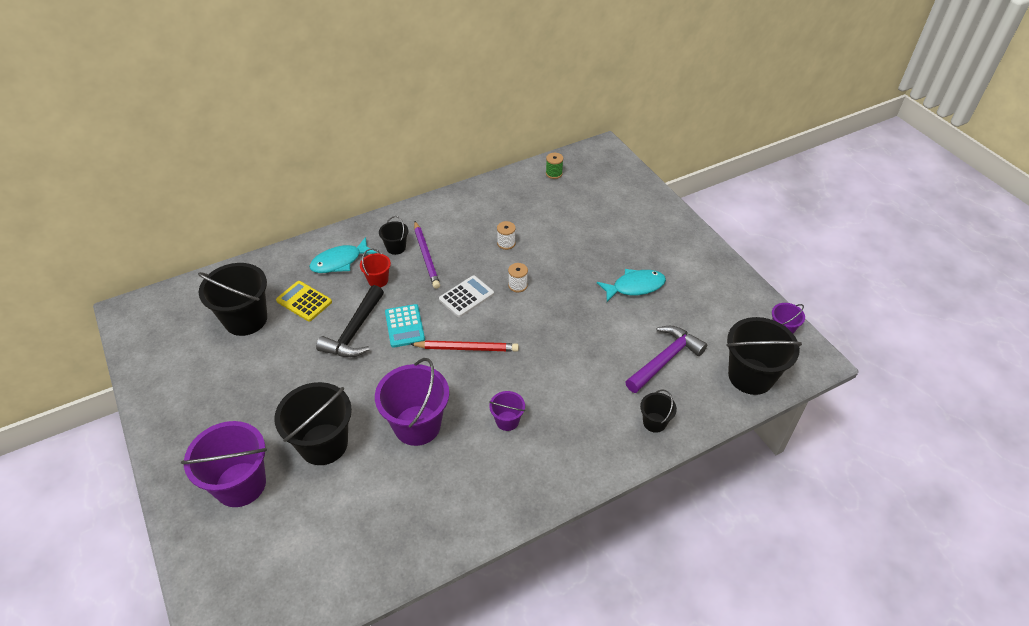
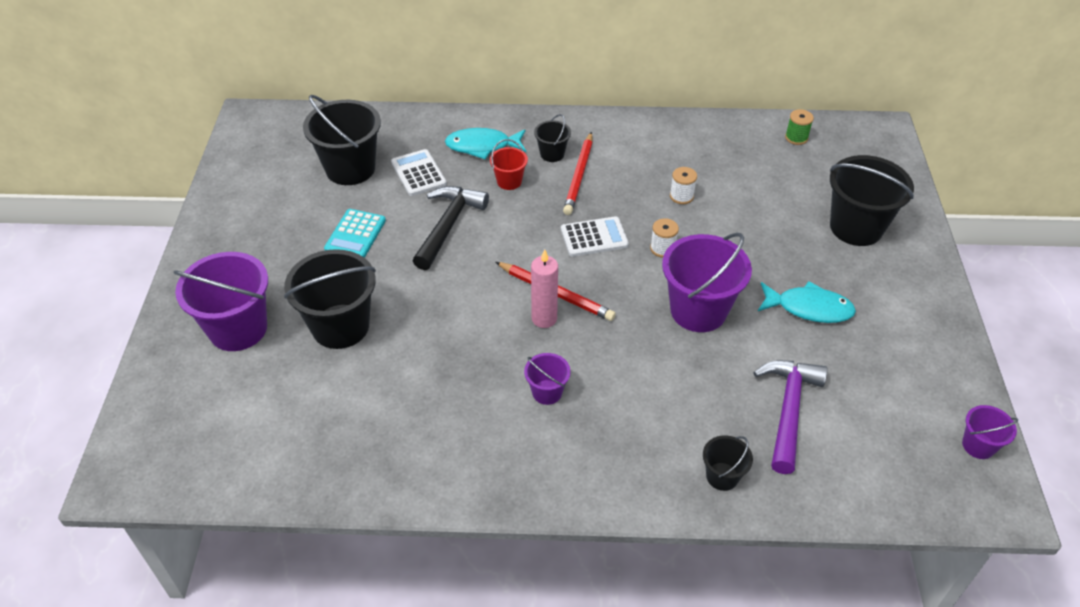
camera: 30 degrees right, 0 degrees up
(304, 301) = (418, 173): yellow calculator -> white calculator
(354, 332) = (448, 225): black hammer -> black hammer turned 150 degrees clockwise
(404, 326) = (504, 241): turquoise calculator -> turquoise calculator (355, 235)
(417, 425) = (446, 351): purple bucket -> purple bucket (698, 310)
(426, 256) = (579, 176): purple pencil -> red pencil
(470, 370) = (544, 318): none -> pink candle
(665, 359) = (788, 410): purple hammer -> purple hammer turned 60 degrees counterclockwise
(750, 376) = (891, 481): black bucket -> black bucket (856, 227)

